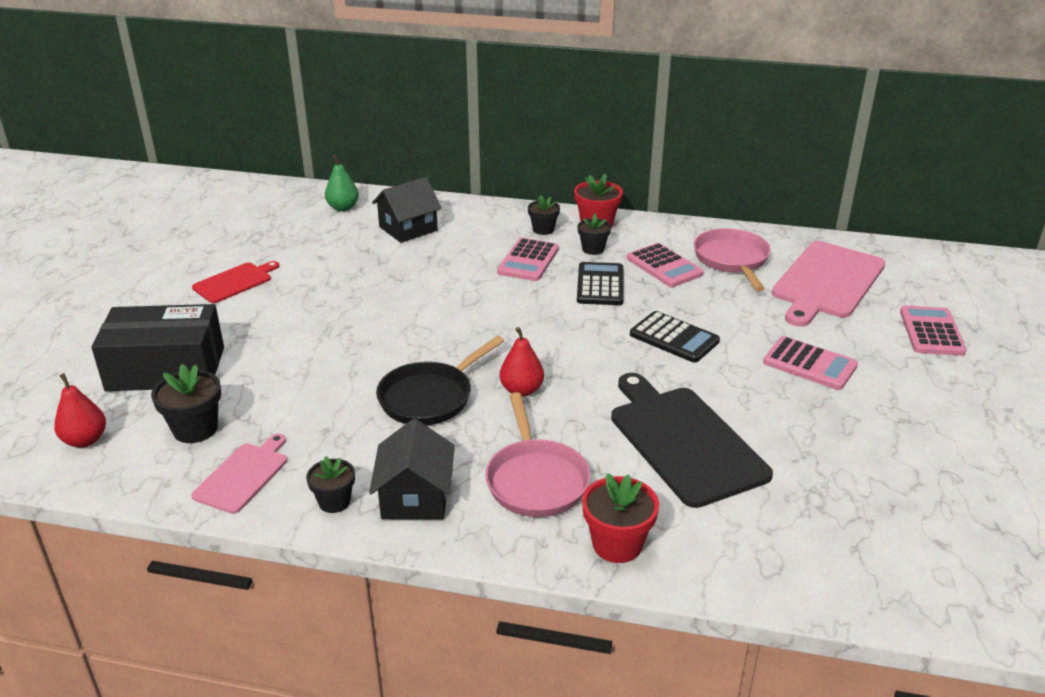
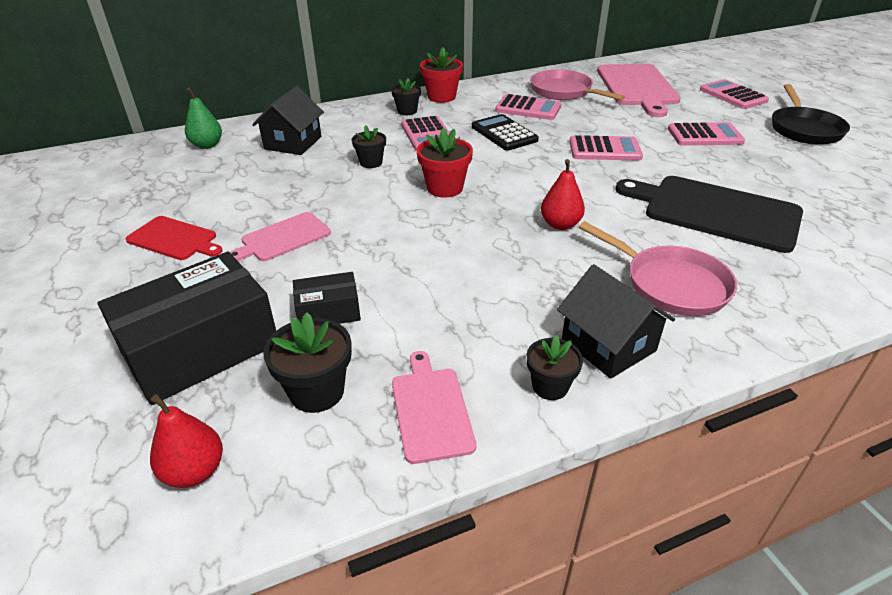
camera: 35 degrees left, 5 degrees up
(235, 282) = (174, 239): red cutting board -> red cutting board turned 105 degrees clockwise
(264, 380) = (328, 312): none -> black box
(302, 311) = (283, 238): none -> pink cutting board
(430, 397) = (500, 260): black pan -> black pan (804, 129)
(593, 249) = (463, 113): black flower pot -> black flower pot (371, 162)
(617, 544) = (791, 302): red flower pot -> red flower pot (445, 188)
(674, 338) = (604, 149): black calculator -> pink calculator

